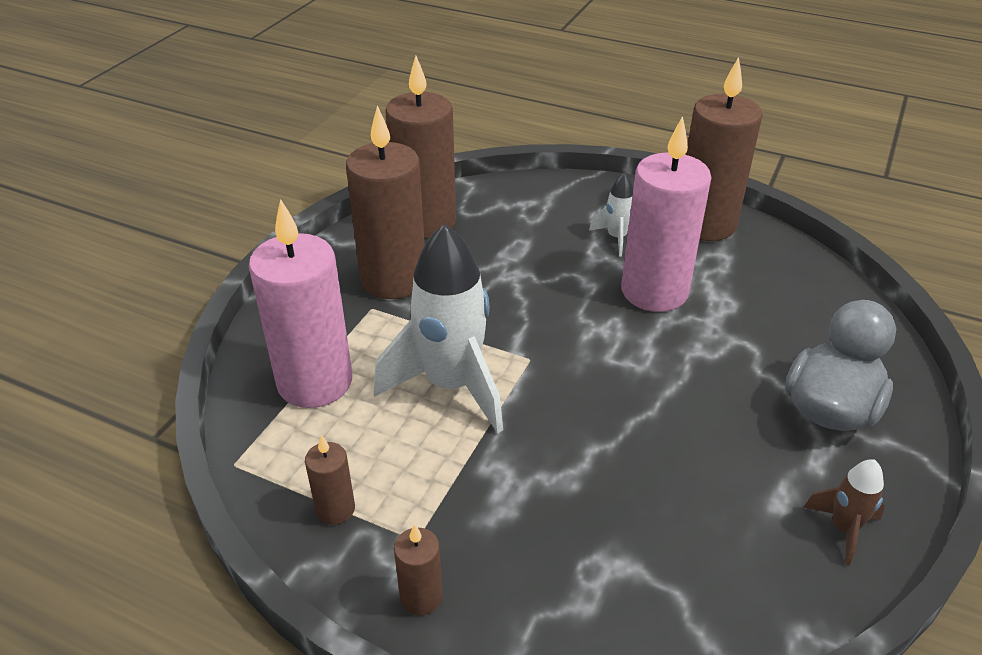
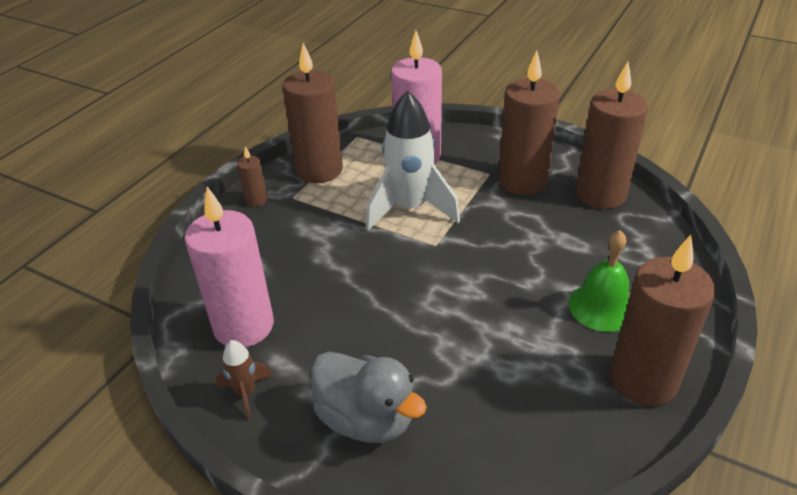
camera: 95 degrees right, 0 degrees up
(335, 509) = (319, 170): brown candle -> brown candle, size x2.22
(616, 238) = (601, 307): white rocket -> green bell
(654, 291) = (522, 323): pink candle -> pink candle (244, 326)

